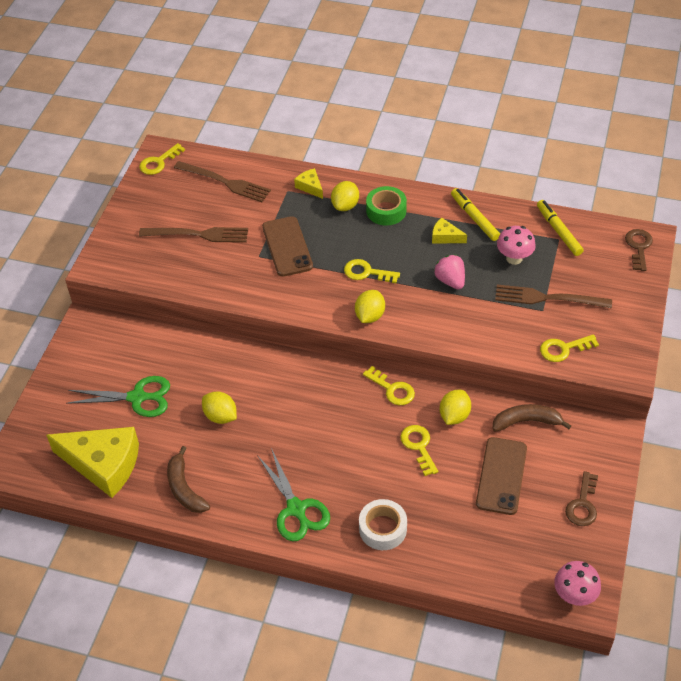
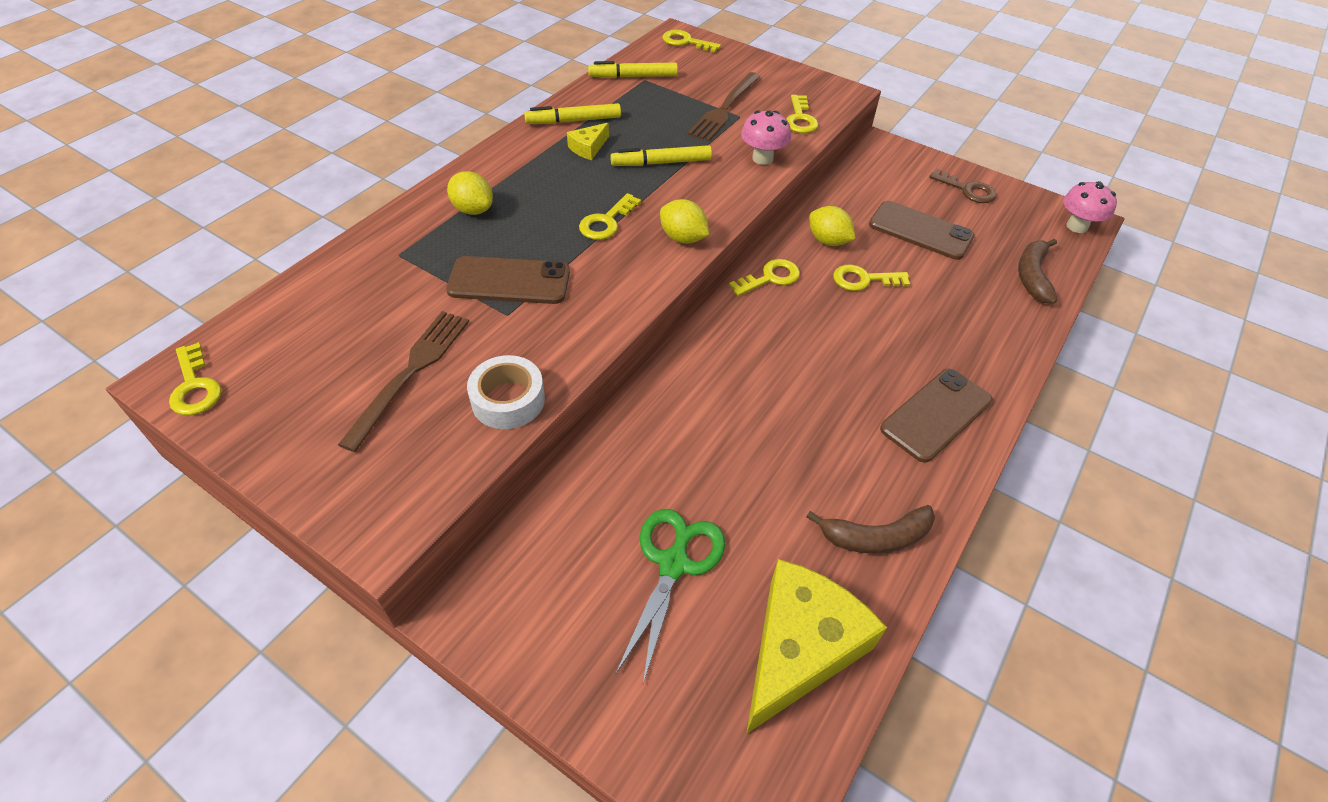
camera: 75 degrees left, 0 degrees up
(220, 416) = (752, 460): yellow lemon -> none
(226, 182) = (322, 314): brown fork -> none
(296, 509) = (936, 415): green scissors -> brown phone
(310, 187) = (410, 231): yellow cheese -> none
(382, 529) = (978, 341): white tape -> white tape (508, 400)
(386, 211) = (510, 179): green tape -> none
(450, 281) = (661, 163): pink strawberry -> yellow marker
(514, 258) = (654, 113): pink mushroom -> pink mushroom (762, 158)
(526, 421) = (852, 194): brown banana -> brown banana (1032, 276)
(638, 247) = (686, 42): brown key -> yellow key

